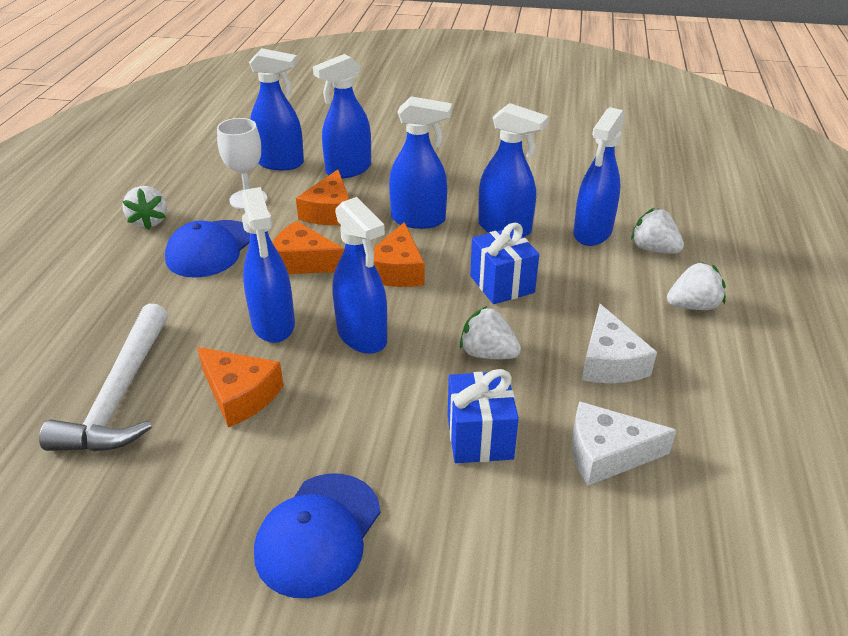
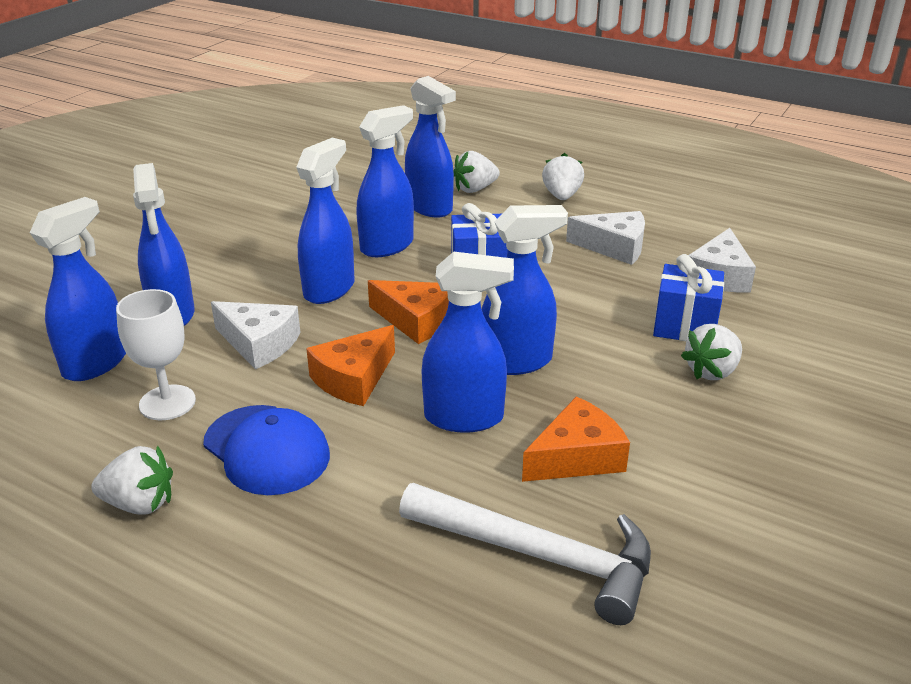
camera: 70 degrees left, 5 degrees down
(318, 534) = (782, 432): blue cap -> none
(329, 212) = (259, 343): orange cheese -> white cheese
(487, 354) = (578, 299): white strawberry -> white strawberry (712, 371)

